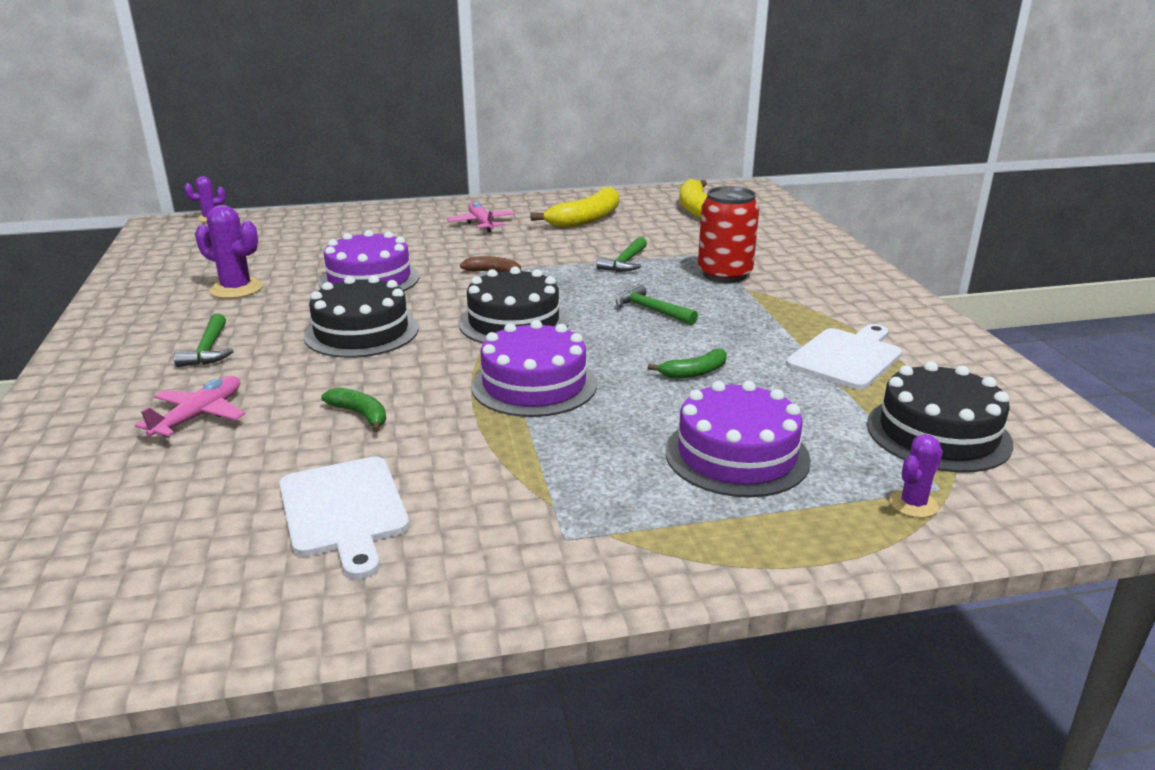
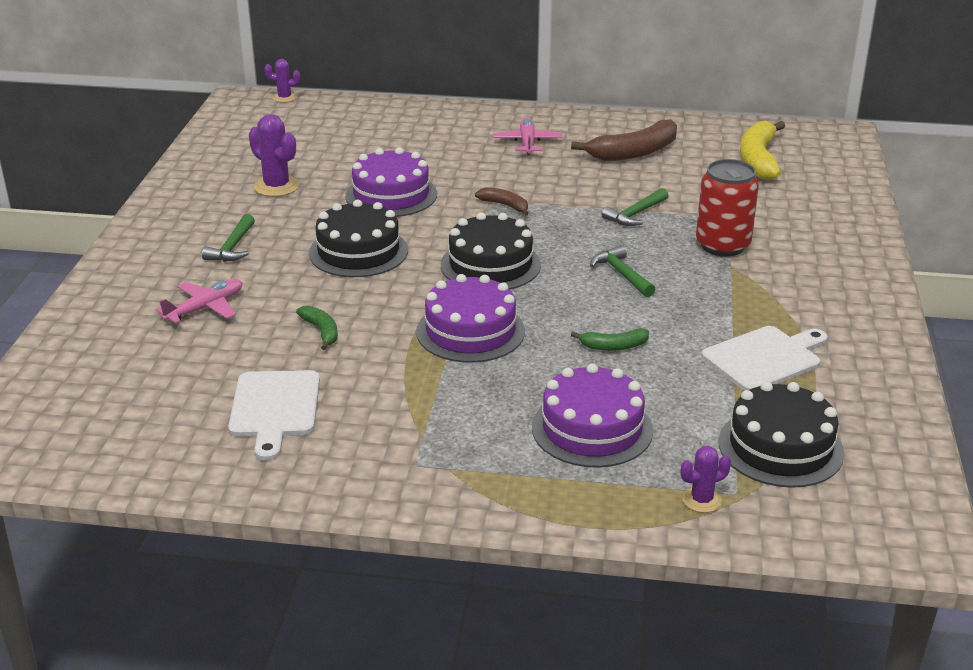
camera: 20 degrees right, 5 degrees up
(587, 219) = (634, 152): yellow banana -> brown banana

